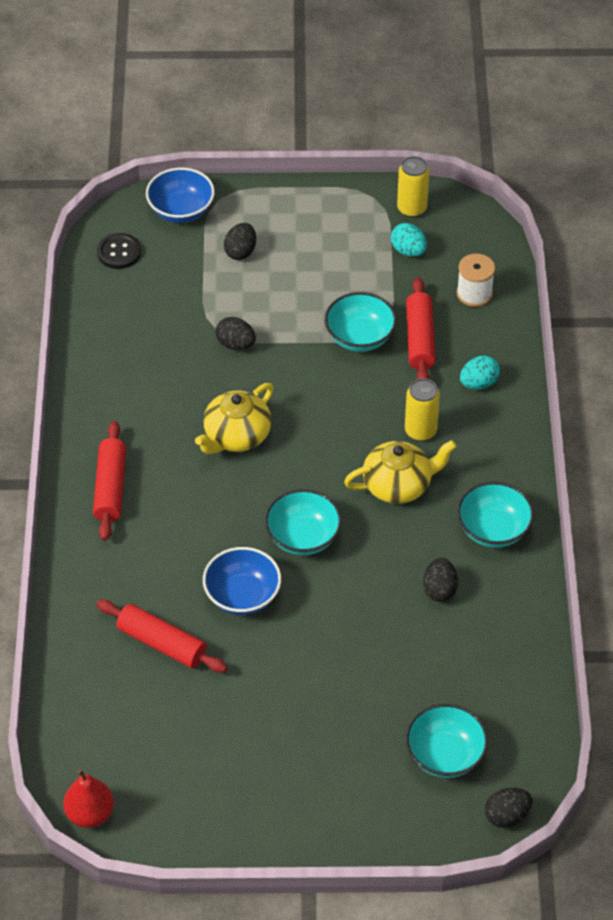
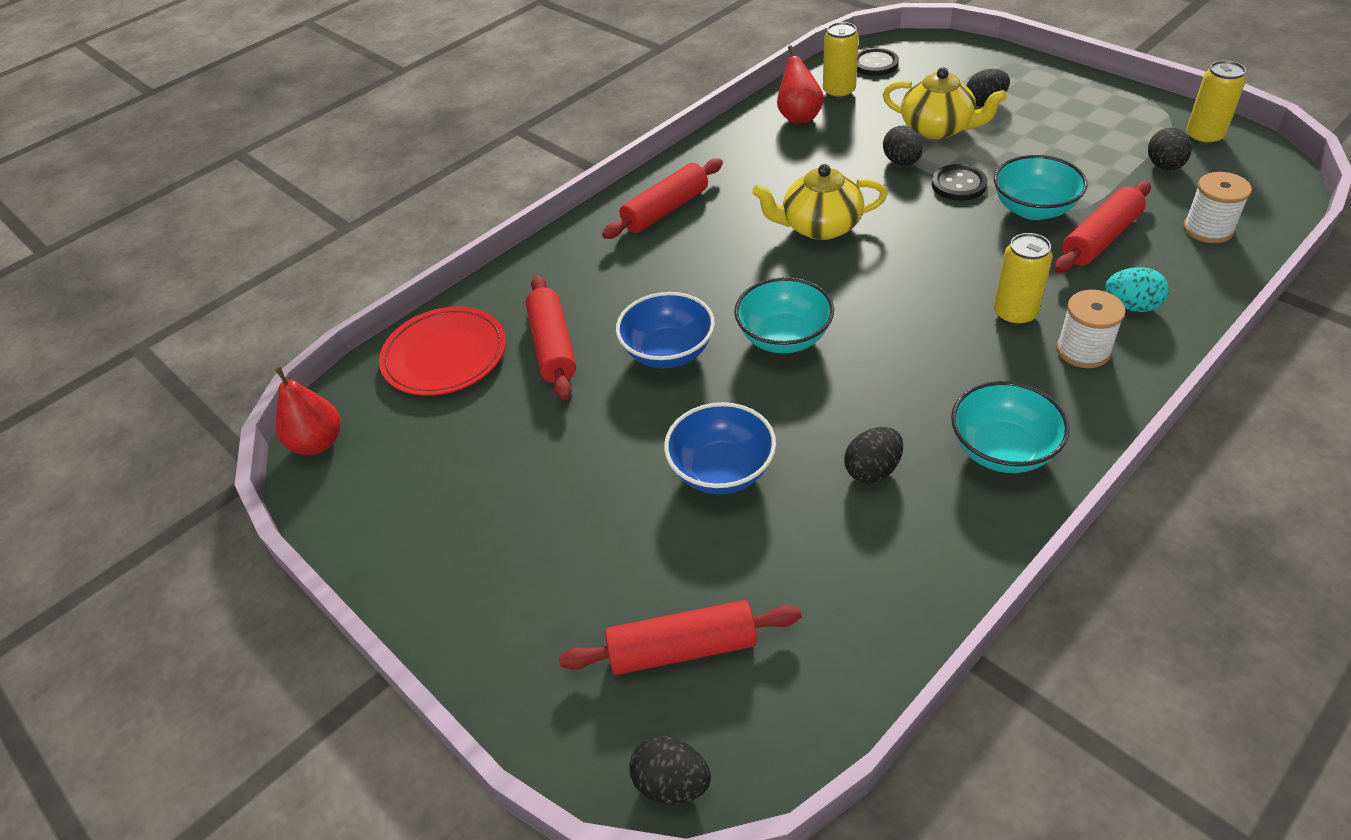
camera: 50 degrees right, 5 degrees down
(95, 700) = (445, 356): none -> red plate
(115, 341) = (798, 117): none -> red pear
(120, 298) = (839, 92): none -> yellow can
(181, 210) = (962, 58): blue bowl -> blue bowl (722, 471)
(293, 343) = (958, 184): none -> black button
(398, 485) = (936, 348): yellow teapot -> yellow teapot (938, 128)
(408, 251) = (1164, 166): turquoise egg -> black egg
(445, 755) = (682, 648): turquoise bowl -> red rolling pin
(479, 433) = (1083, 350): none -> white spool

